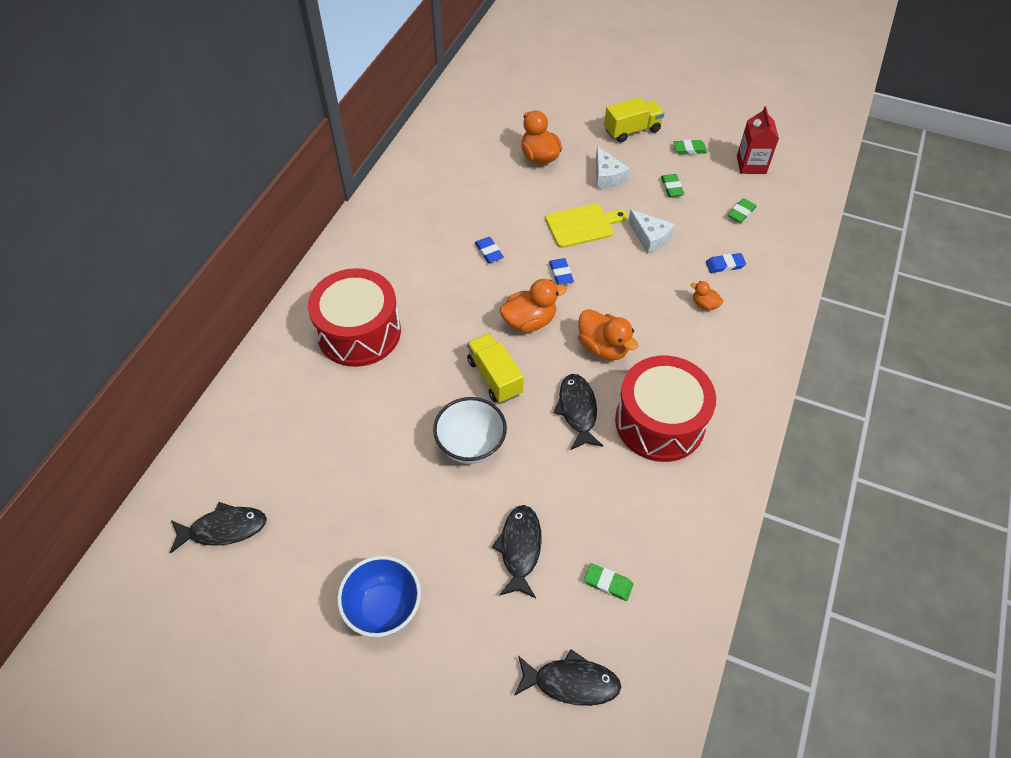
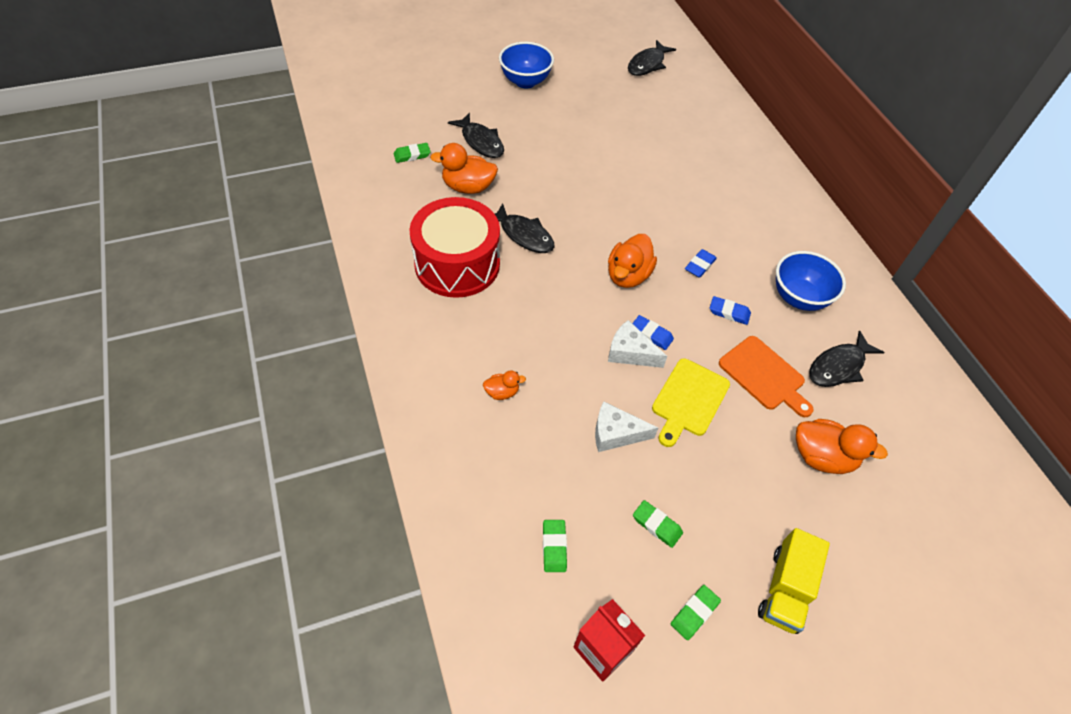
camera: 135 degrees right, 0 degrees up
(359, 332) = (728, 190): red drum -> none
(428, 230) = (799, 298): none -> blue bowl
(471, 445) = (570, 172): white bowl -> none
(494, 377) = (604, 220): yellow truck -> none
(517, 207) = (764, 375): none -> orange cutting board
(571, 682) = (395, 107): black fish -> black fish (838, 366)
(603, 347) = (551, 292): orange duck -> orange duck (468, 187)
(607, 176) = (733, 485): white cheese -> white cheese (630, 352)
(725, 265) = (517, 454): blue eraser -> blue eraser (700, 265)

